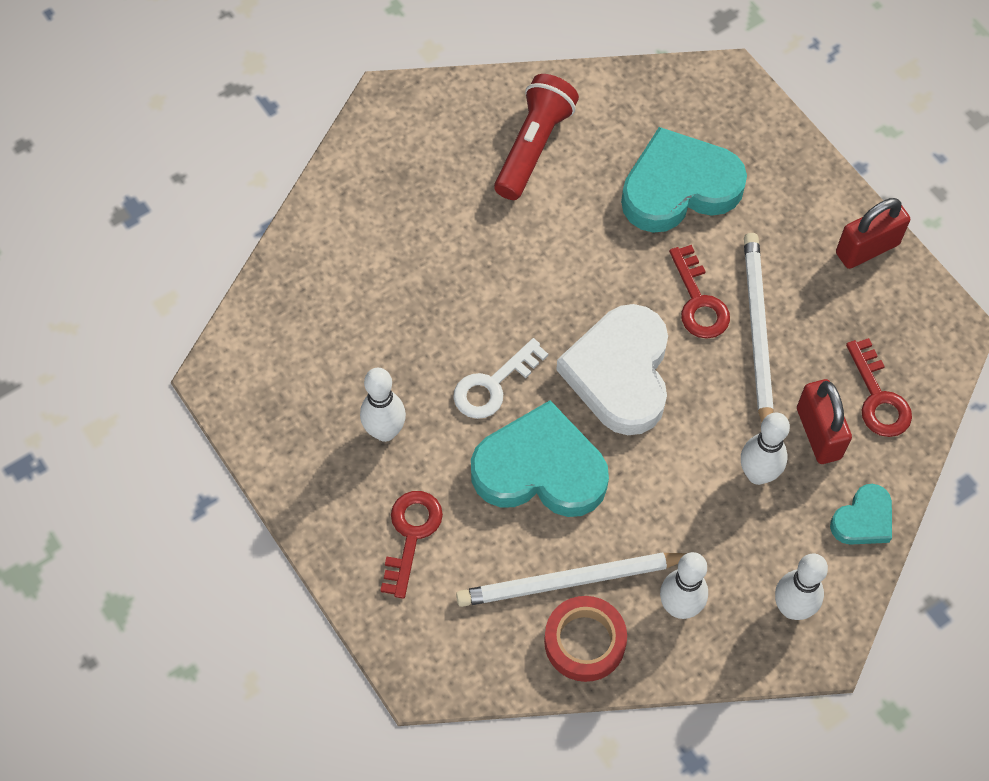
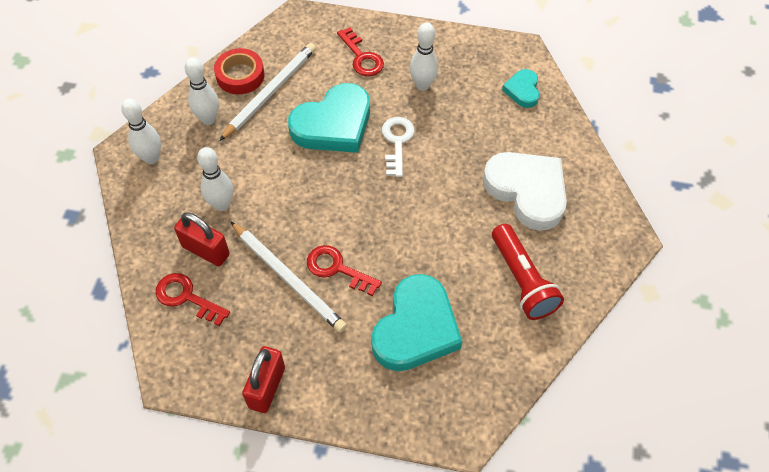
camera: 135 degrees right, 5 degrees down
(620, 373) = (341, 197): white heart -> white heart (527, 191)
(863, 519) = (145, 226): turquoise heart -> turquoise heart (522, 90)

